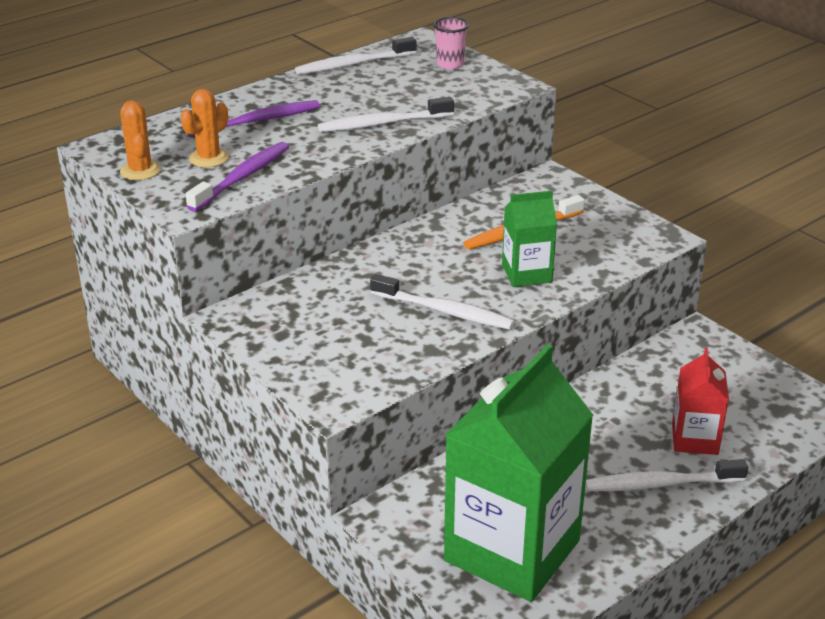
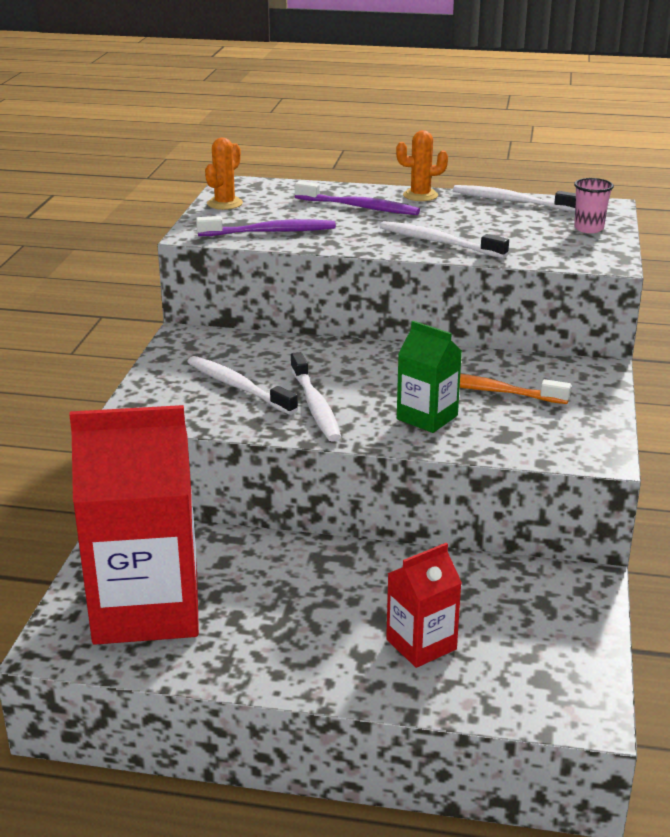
camera: 50 degrees right, 5 degrees down
(209, 158) = (278, 214): orange cactus -> orange cactus (420, 195)
(512, 551) = (146, 608): green carton -> red carton
(661, 484) = (328, 651): white toothbrush -> white toothbrush (238, 387)

